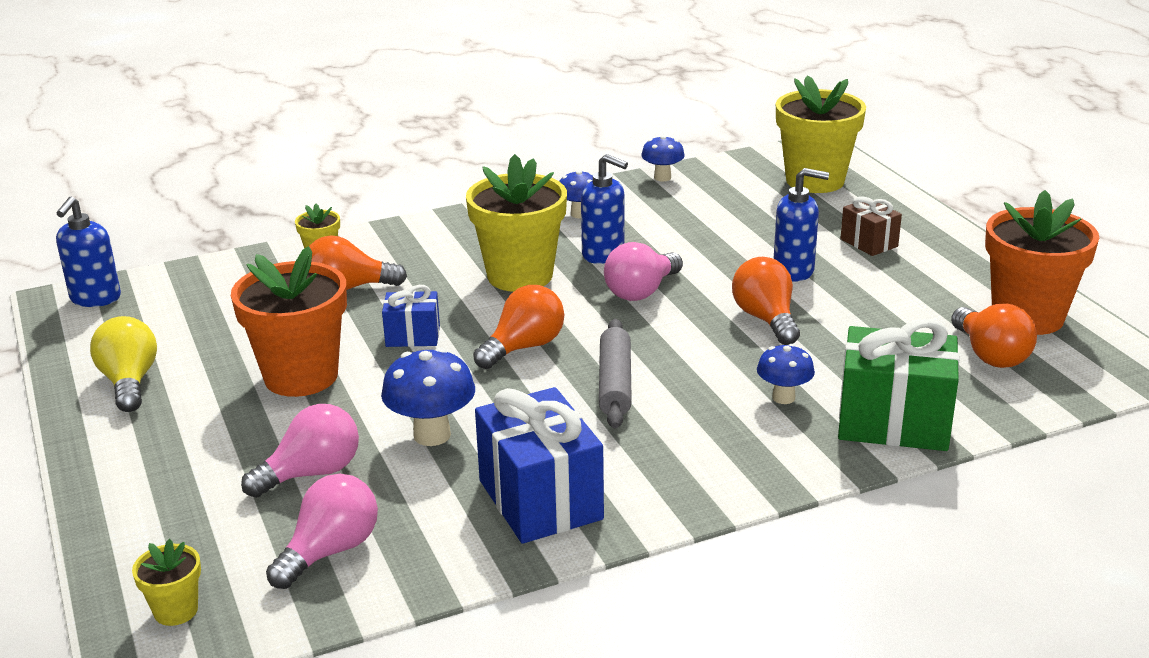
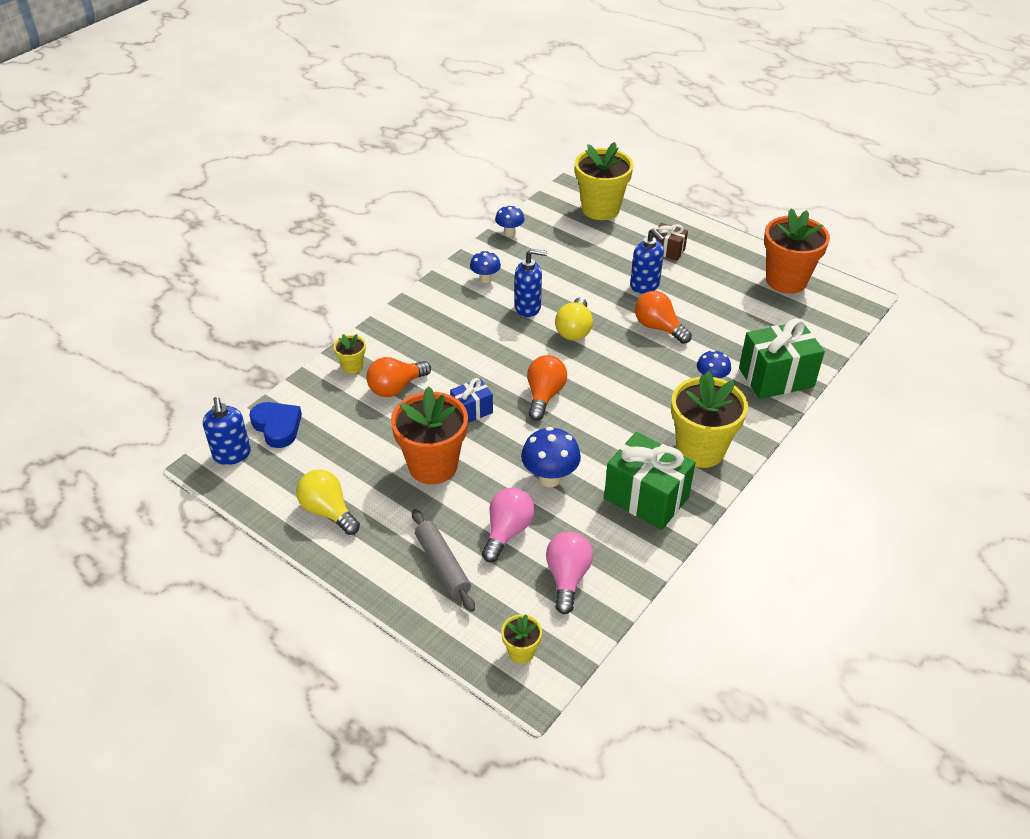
camera: 30 degrees left, 15 degrees up
(173, 287) = (277, 427): none -> blue heart
(520, 276) = (493, 341): yellow flower pot -> yellow flower pot (700, 449)
(540, 500) = (646, 498): blue gift -> green gift
(614, 383) = (617, 403): grey rolling pin -> grey rolling pin (442, 565)
(641, 291) = (574, 330): pink light bulb -> yellow light bulb
(794, 271) = (645, 286): blue soap dispenser -> blue soap dispenser turned 75 degrees clockwise
(990, 355) = (787, 314): orange light bulb -> none

